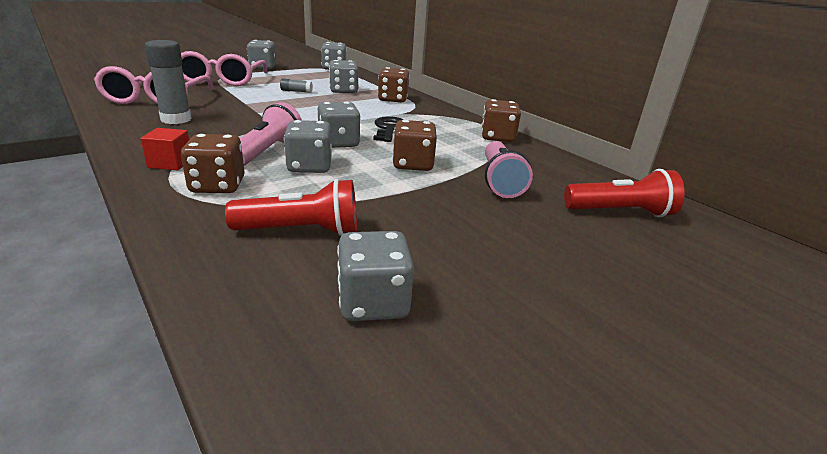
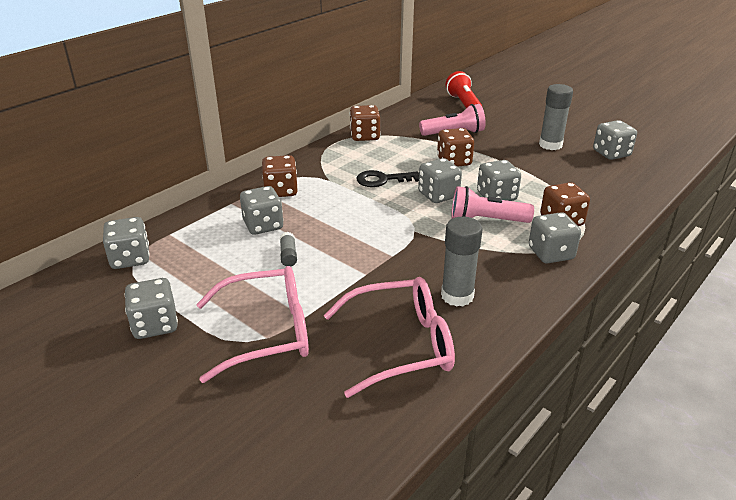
camera: 100 degrees left, 5 degrees up
(170, 163) = (551, 253): red cube -> grey dice
(301, 231) = (579, 180): red flashlight -> none
(438, 245) = (550, 145): none -> grey glue stick

